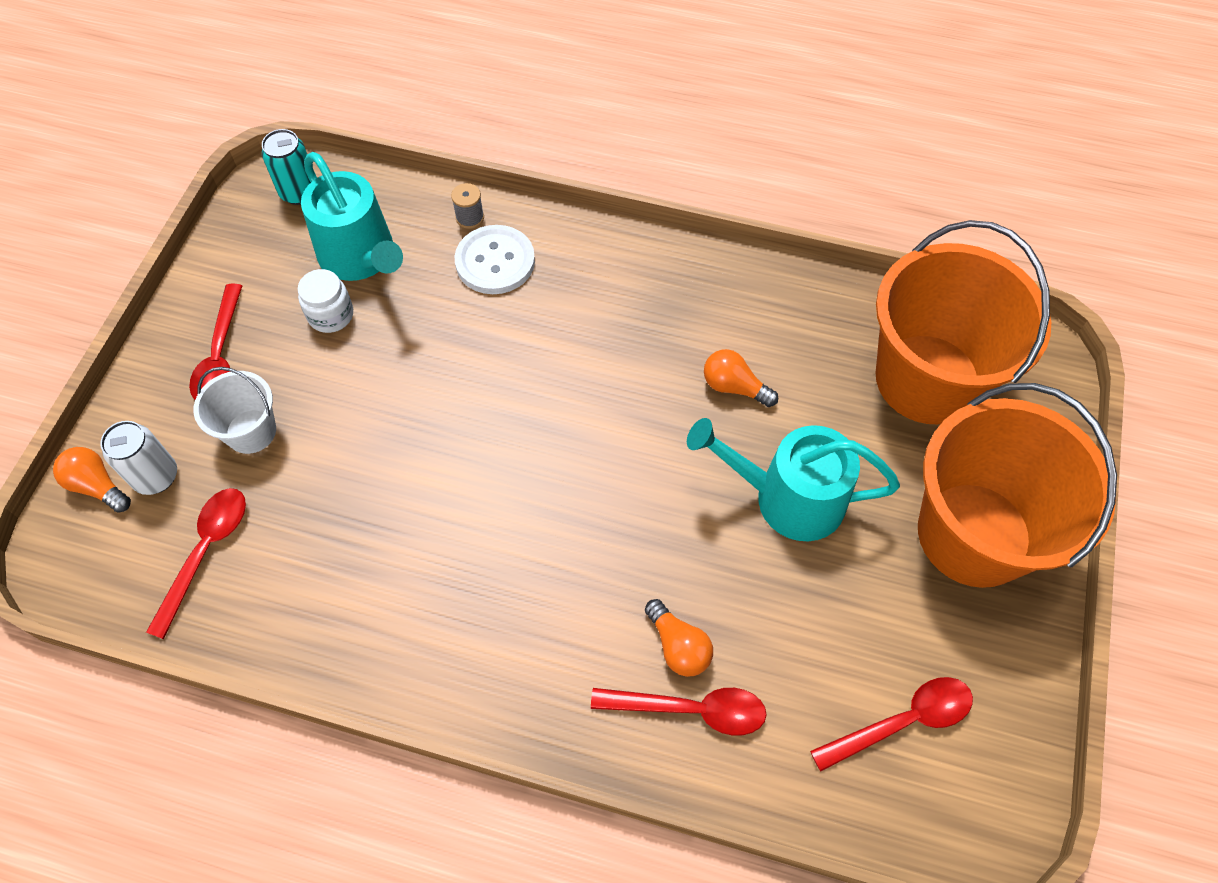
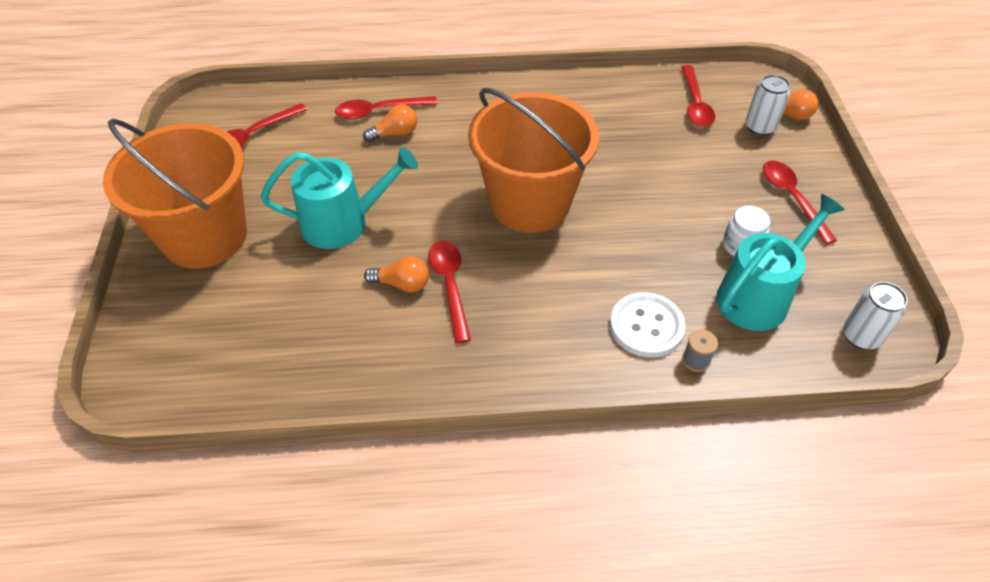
camera: 160 degrees right, 10 degrees down
(251, 431) = (727, 163): white bucket -> none
(299, 192) = (861, 336): turquoise can -> white can
(361, 257) = (758, 296): turquoise watering can -> turquoise watering can turned 105 degrees clockwise
(678, 646) = (395, 134): orange light bulb -> orange light bulb turned 120 degrees clockwise
(680, 368) = (450, 286): none -> red spoon
(927, 379) = (240, 336): orange bucket -> orange bucket (530, 203)

